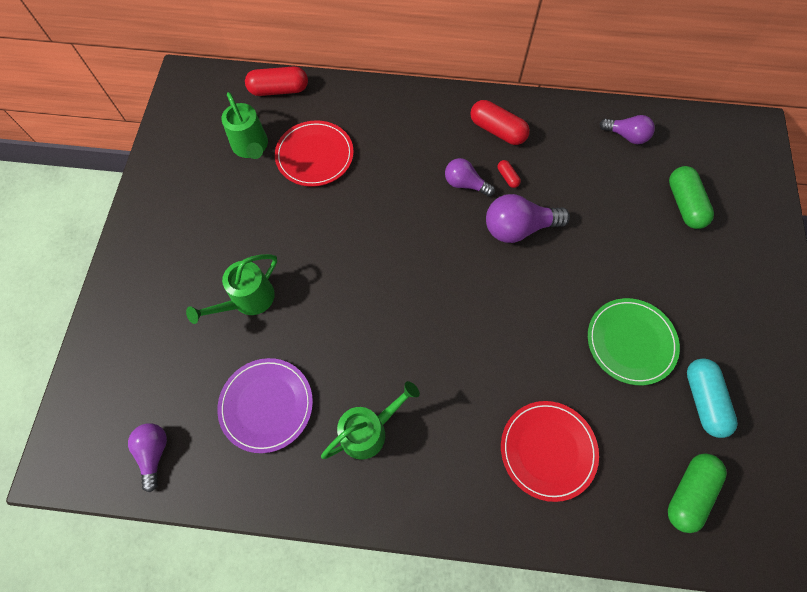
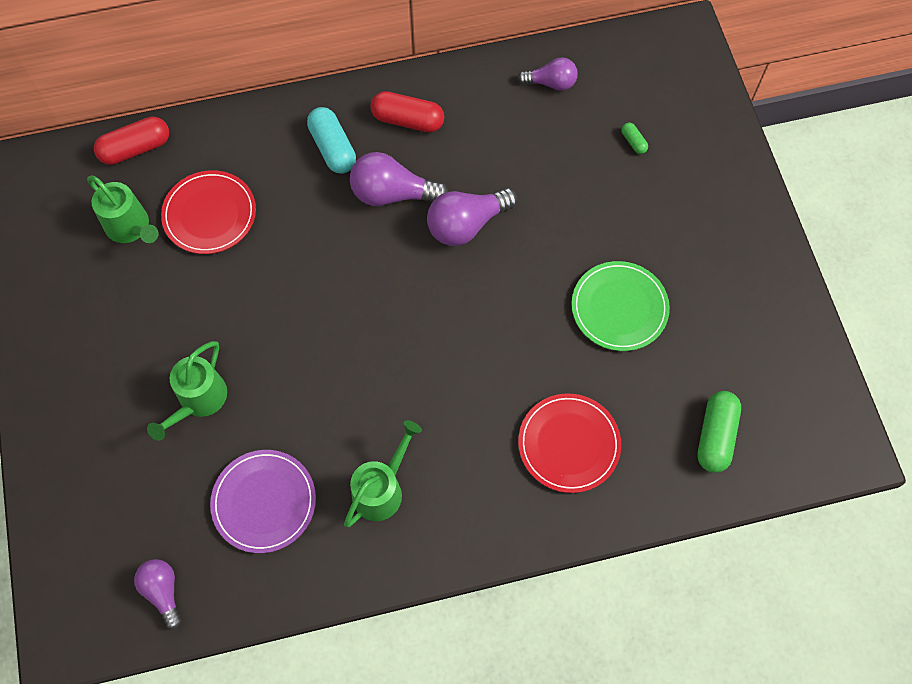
camera: 20 degrees left, 0 degrees up
(465, 184) = (392, 194): purple light bulb -> purple light bulb, size x1.57
(507, 177) = (436, 171): red capsule -> none
(684, 204) = (633, 142): green capsule -> green capsule, size x0.49
(703, 400) = (706, 342): turquoise capsule -> turquoise capsule (333, 148)

